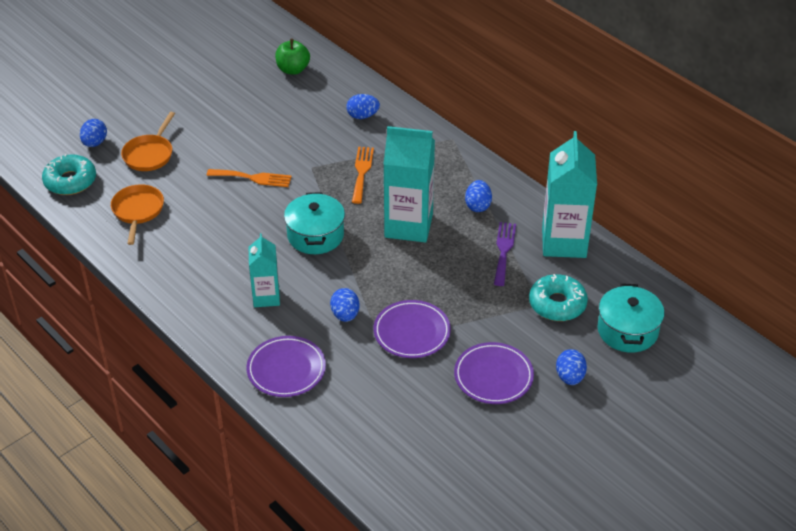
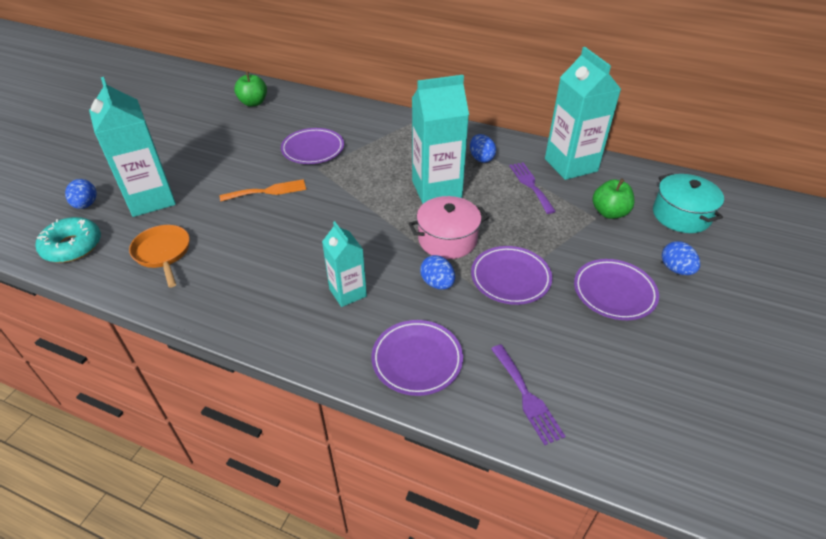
camera: 25 degrees left, 0 degrees up
(149, 154) = (151, 199): orange pan -> turquoise carton
(315, 235) = (359, 221): turquoise pot -> none
(319, 144) = (313, 149): none -> purple plate
(350, 427) = (526, 397): none -> purple fork
(362, 116) = (336, 120): blue egg -> none
(362, 172) = (365, 160): orange fork -> none
(382, 279) = (447, 239): none -> pink pot
(557, 304) = (609, 213): turquoise donut -> green apple

